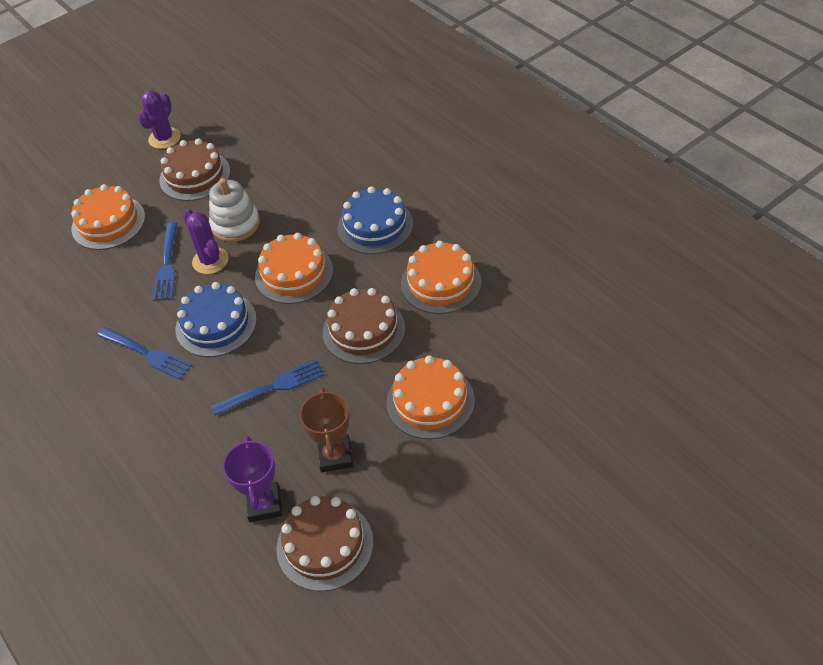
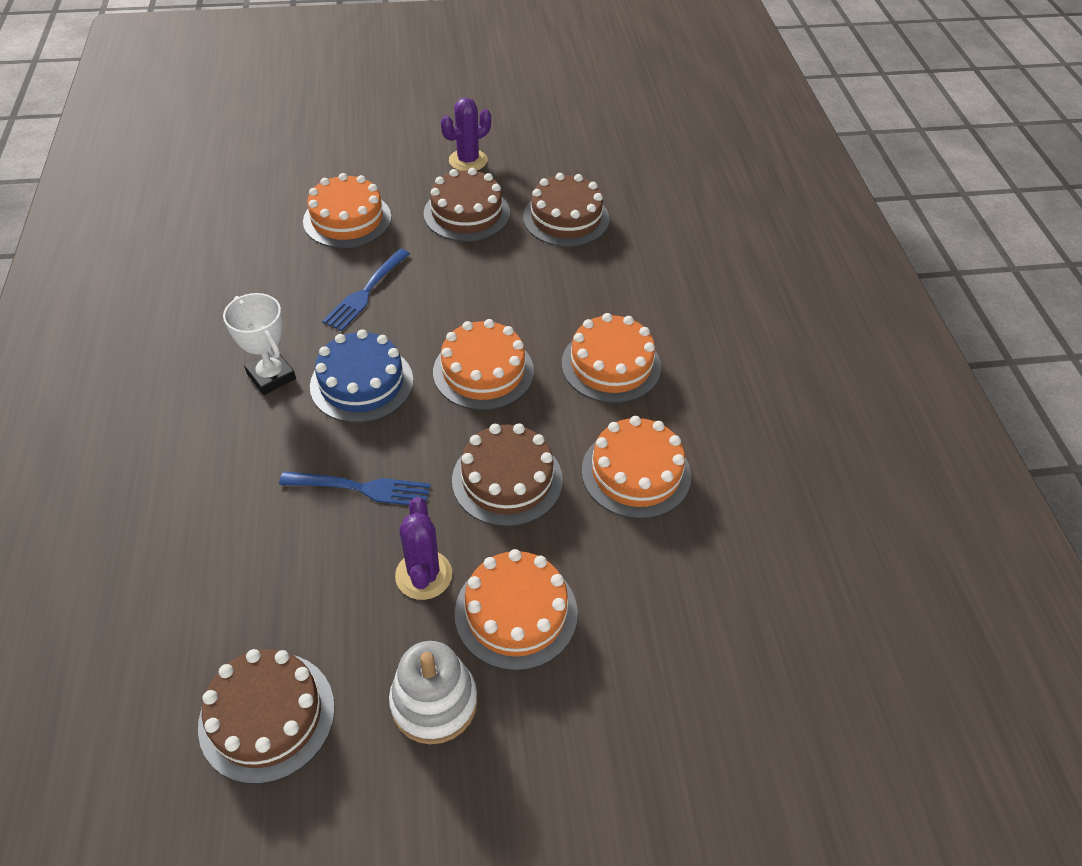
camera: 25 degrees right, 0 degrees up
(147, 354) = (271, 376): blue fork -> white trophy
(210, 261) = (411, 311): purple cactus -> purple cactus (423, 575)
(235, 224) = (466, 285): white stacking toy -> white stacking toy (434, 702)
(264, 504) = (246, 622): purple trophy -> none
(269, 145) = (566, 218): none -> brown cake
(335, 456) = (362, 612): brown trophy -> none
(375, 226) = (611, 365): blue cake -> orange cake

